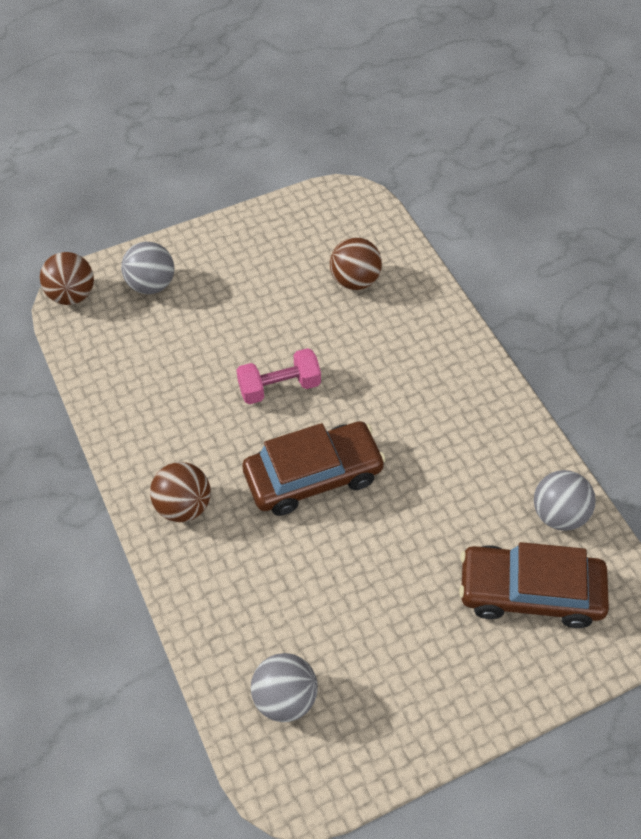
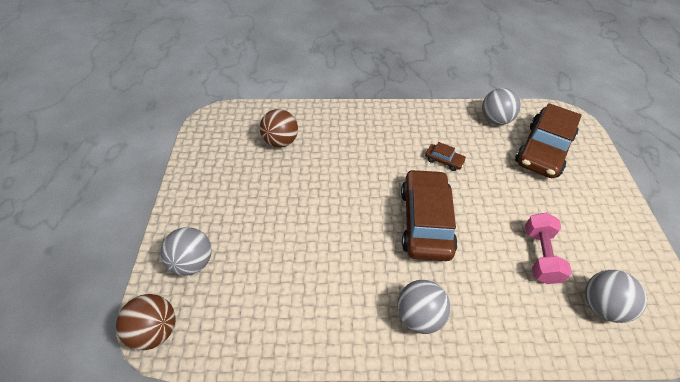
camera: 65 degrees left, 5 degrees down
(183, 505) = (419, 315): brown ball -> grey ball
(279, 387) = (342, 213): pink dumbbell -> pink dumbbell (540, 255)
(430, 468) = (444, 160): none -> brown car

